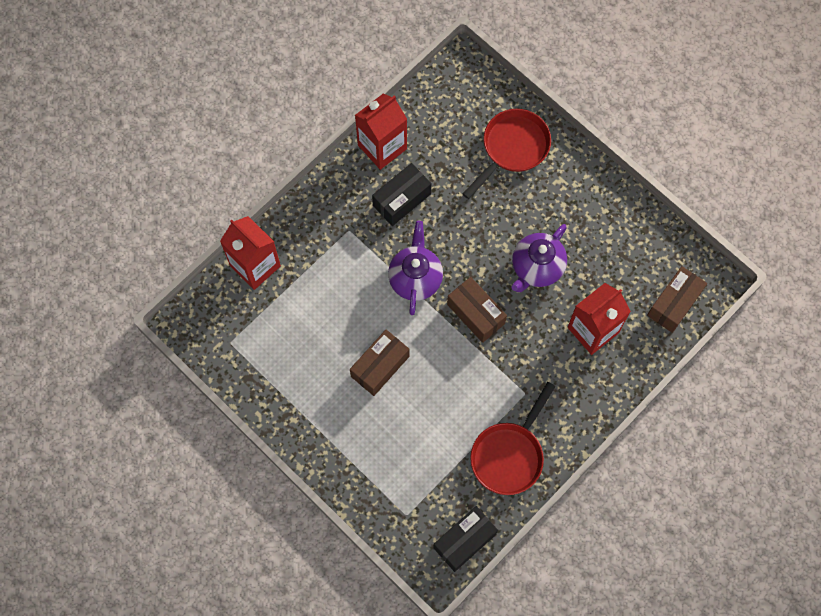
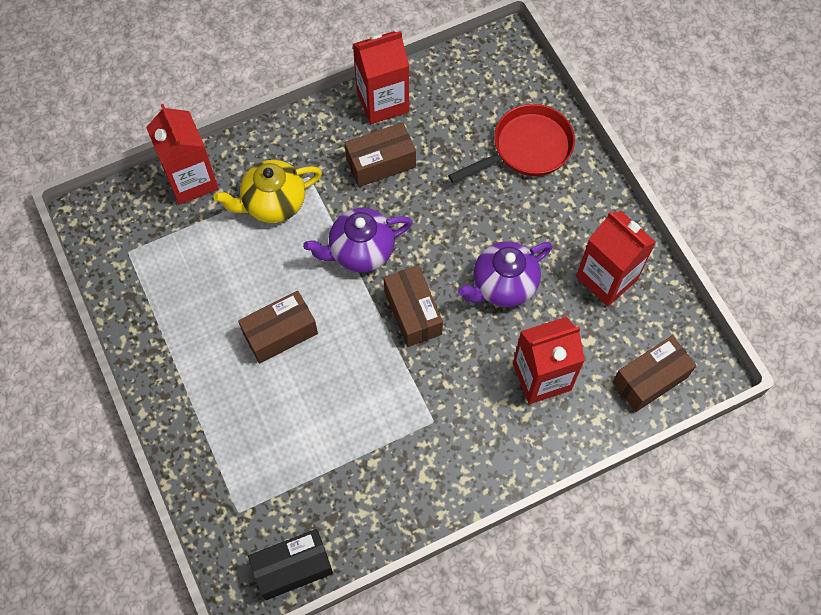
camera: 20 degrees right, 5 degrees down
(330, 263) = (273, 203): none -> yellow teapot
(402, 200) = (381, 163): black box -> brown box
(415, 278) = (360, 251): purple teapot -> purple teapot turned 135 degrees counterclockwise
(509, 455) = (387, 486): red pan -> none
(613, 234) = (607, 278): none -> red carton

